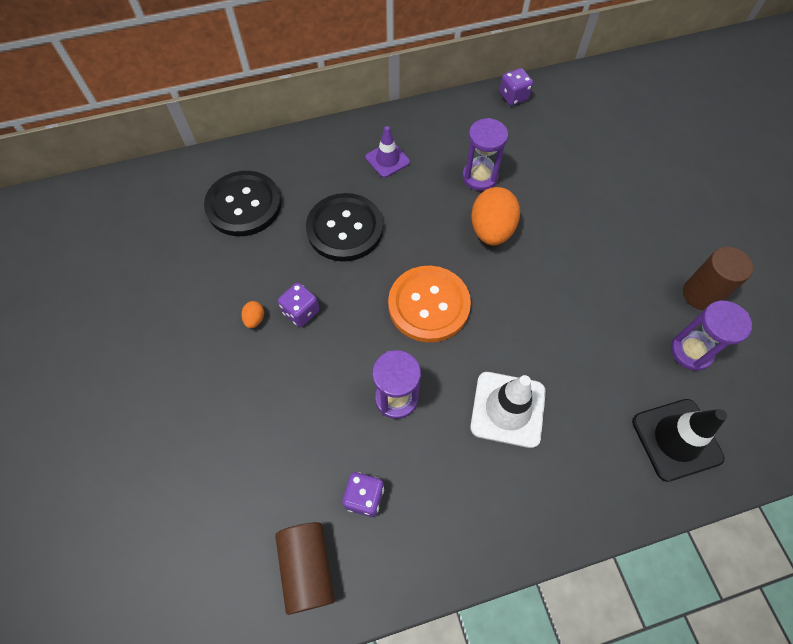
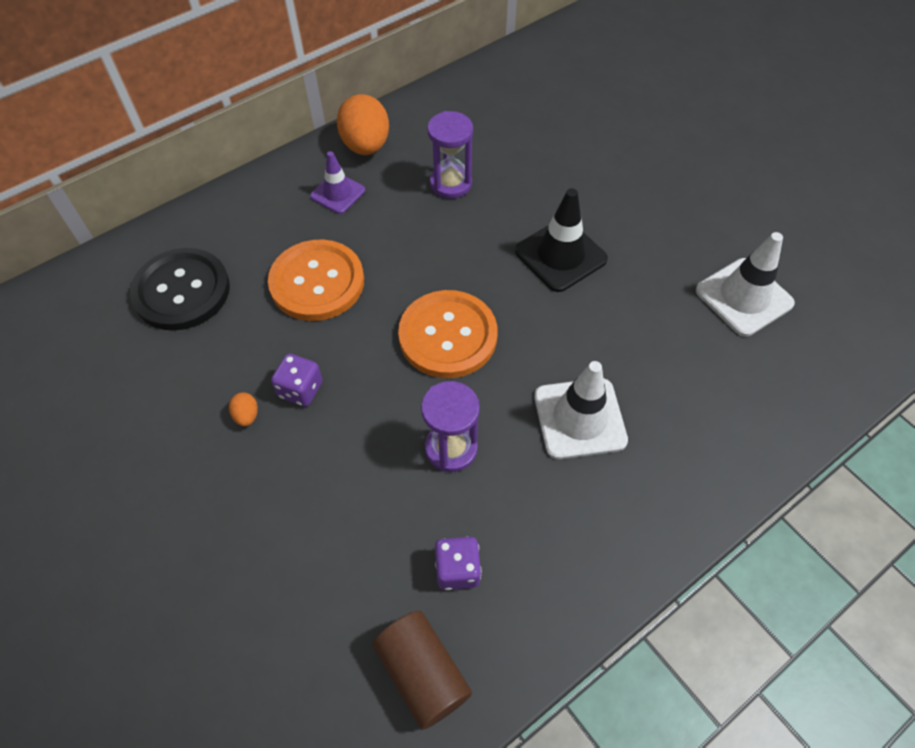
camera: 20 degrees left, 5 degrees down
(345, 229) = (317, 282): black button -> orange button
(491, 230) = (486, 236): orange egg -> orange egg (366, 146)
(513, 96) = (454, 90): purple dice -> none
(676, 439) = (765, 390): black traffic cone -> black traffic cone (560, 255)
(691, 351) = (744, 297): purple hourglass -> white traffic cone
(701, 294) = (730, 237): brown cylinder -> none

